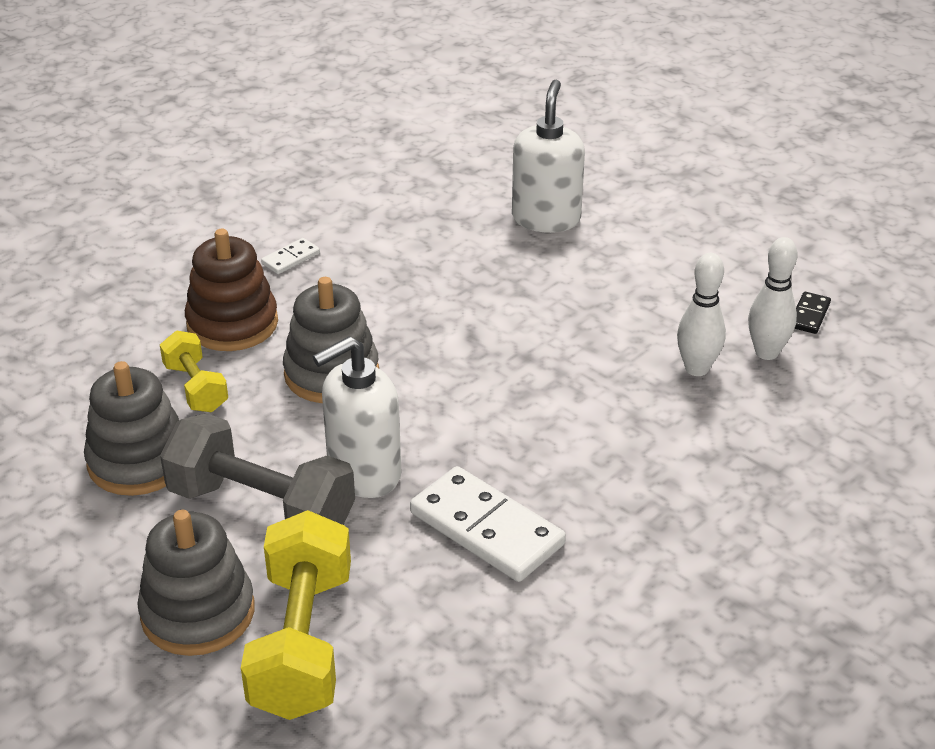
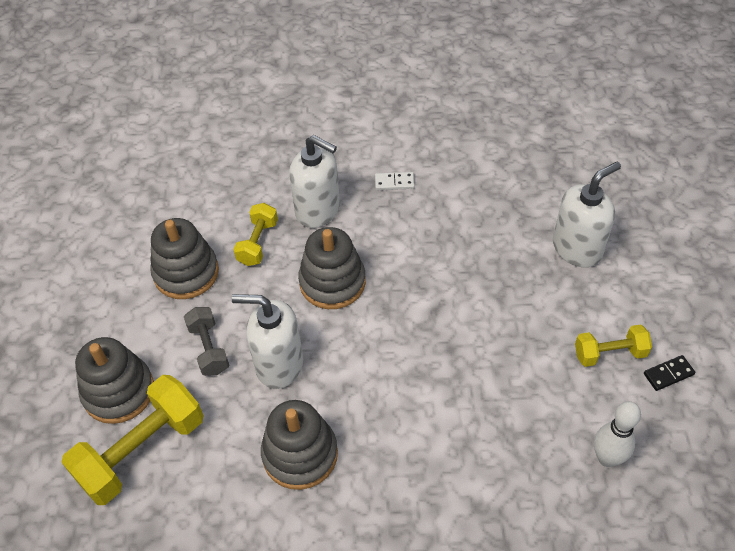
camera: 45 degrees right, 15 degrees up
(232, 324) = (318, 210): brown stacking toy -> white soap dispenser
(262, 508) = (209, 348): grey dumbbell -> grey dumbbell, size x0.56
(486, 529) = (300, 454): white domino -> grey stacking toy
(673, 279) = (609, 353): none -> yellow dumbbell
(697, 369) = (545, 436): white bowling pin -> none
(809, 315) = (673, 450): black domino -> black domino (668, 374)

